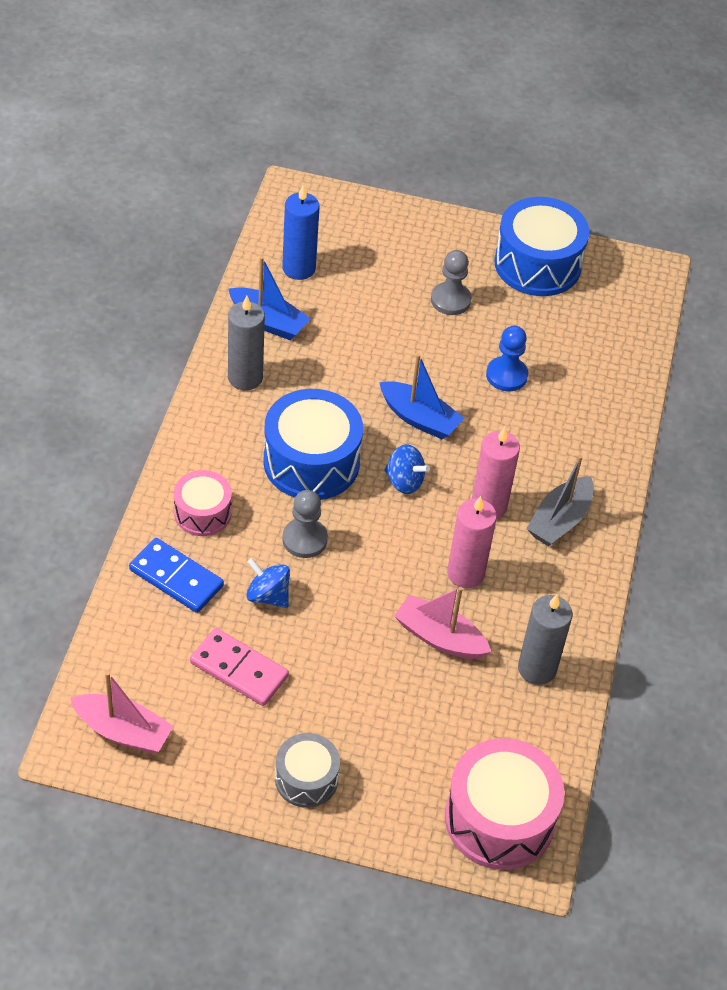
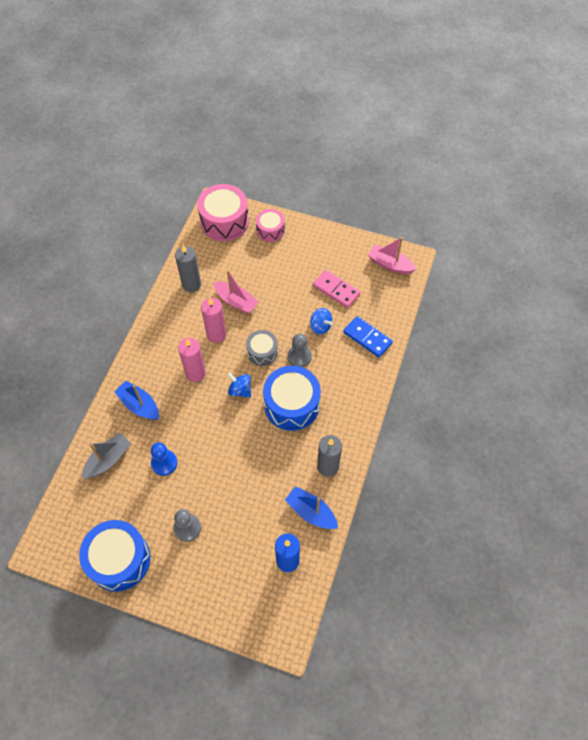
camera: 170 degrees left, 10 degrees up
(202, 513) = (354, 375): pink drum -> pink drum (270, 230)
(306, 779) = (307, 241): grey drum -> grey drum (262, 352)
(419, 418) = (224, 432): blue boat -> blue boat (139, 405)
(559, 520) = (158, 363): grey boat -> grey boat (108, 459)

